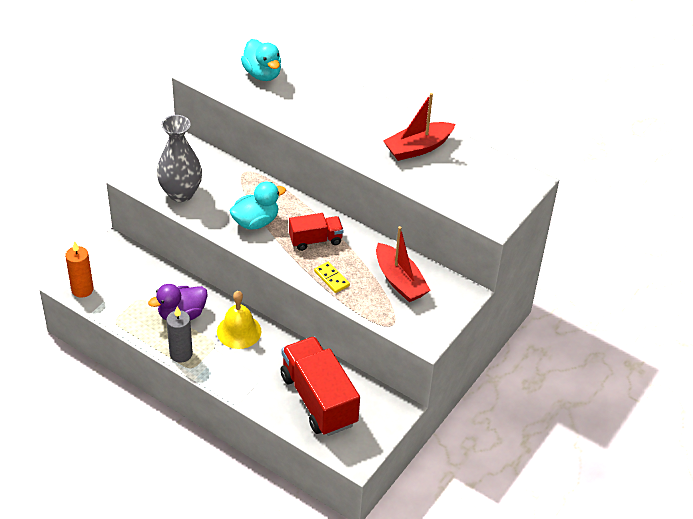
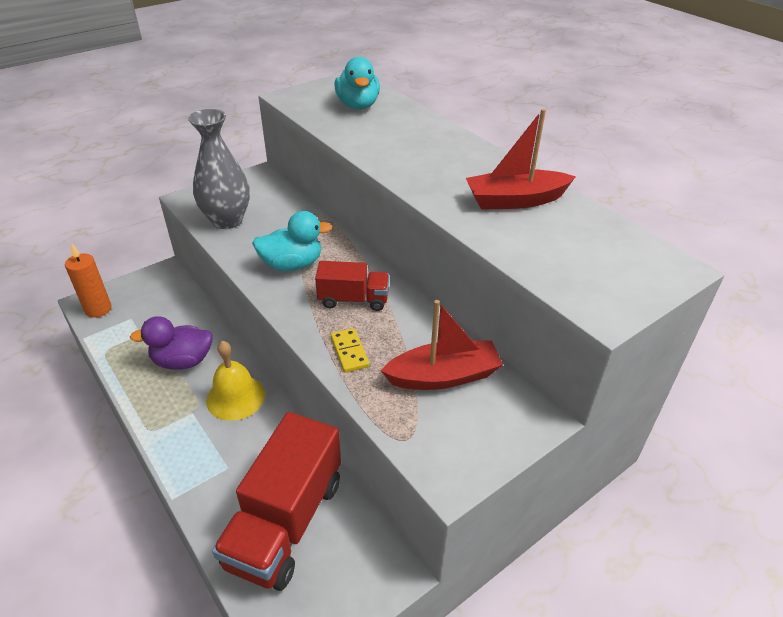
camera: 20 degrees right, 5 degrees down
(181, 354) = (150, 408): grey candle -> none
(318, 399) = (285, 522): red truck -> red truck turned 150 degrees counterclockwise
(399, 281) = (443, 376): red boat -> red boat turned 90 degrees counterclockwise

